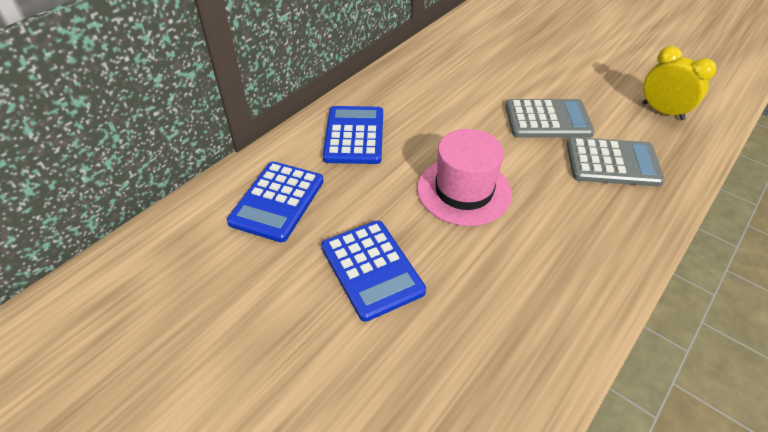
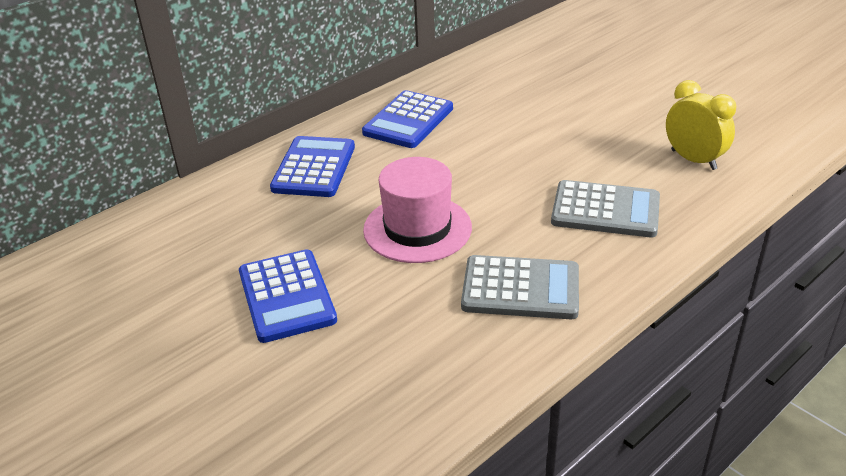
camera: 10 degrees right, 10 degrees down
(277, 201) = (208, 227): blue calculator -> blue calculator (408, 121)
(547, 120) = (546, 162): grey calculator -> grey calculator (520, 288)

